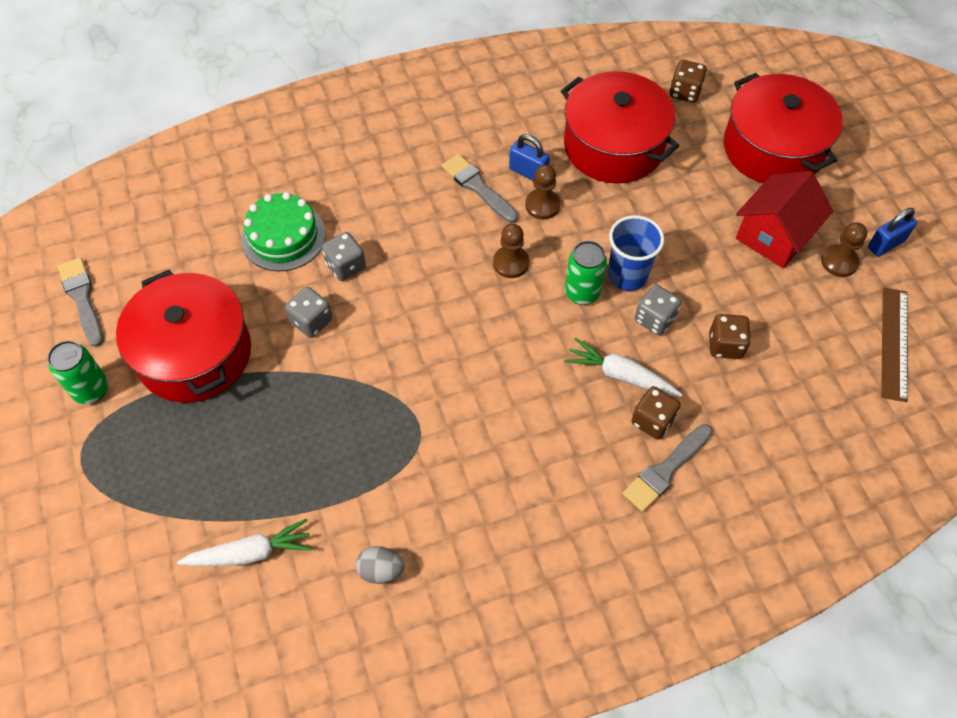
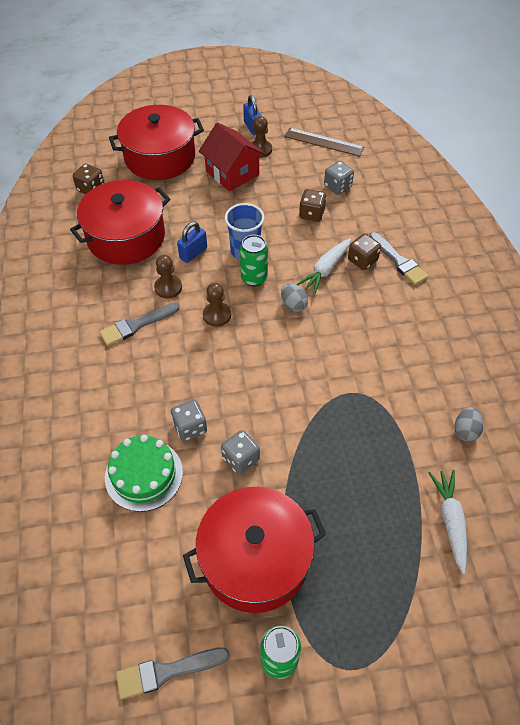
camera: 80 degrees left, 5 degrees down
(528, 172) = (133, 291): blue padlock -> blue padlock (193, 253)
(548, 344) = (293, 305): none -> grey egg
(655, 319) = (284, 244): grey dice -> grey dice (337, 186)

